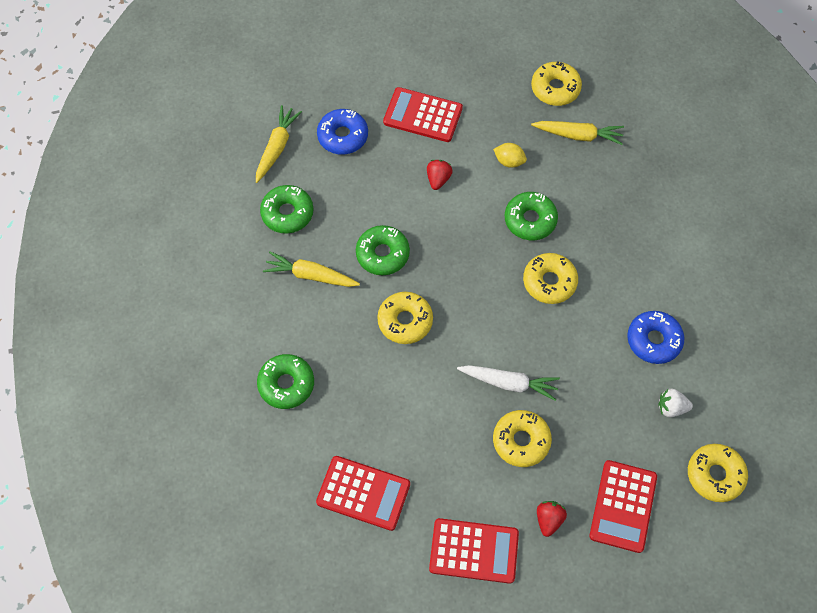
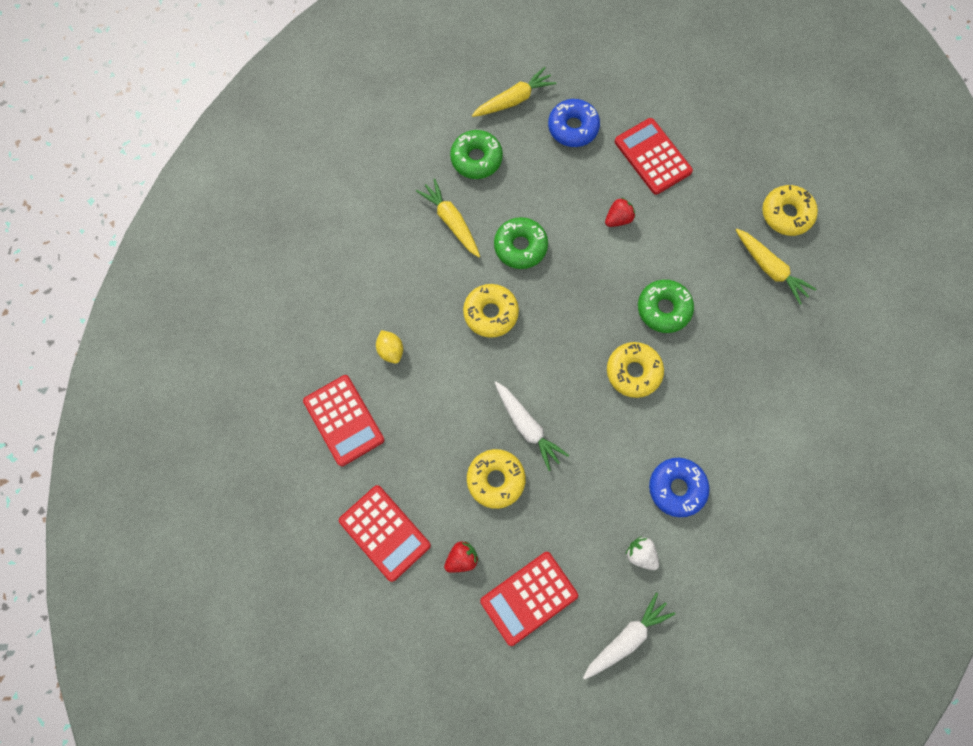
camera: 40 degrees right, 10 degrees up
(286, 384) = (361, 292): green donut -> none
(509, 161) = (690, 247): yellow lemon -> yellow lemon (391, 350)
(715, 475) = (626, 638): yellow donut -> white carrot

